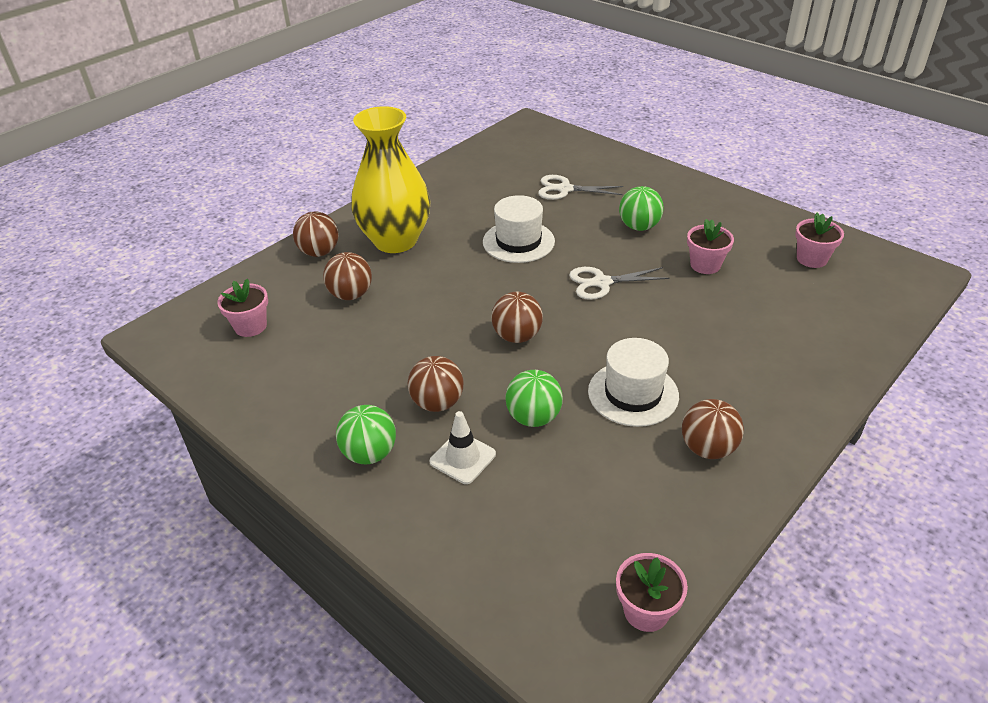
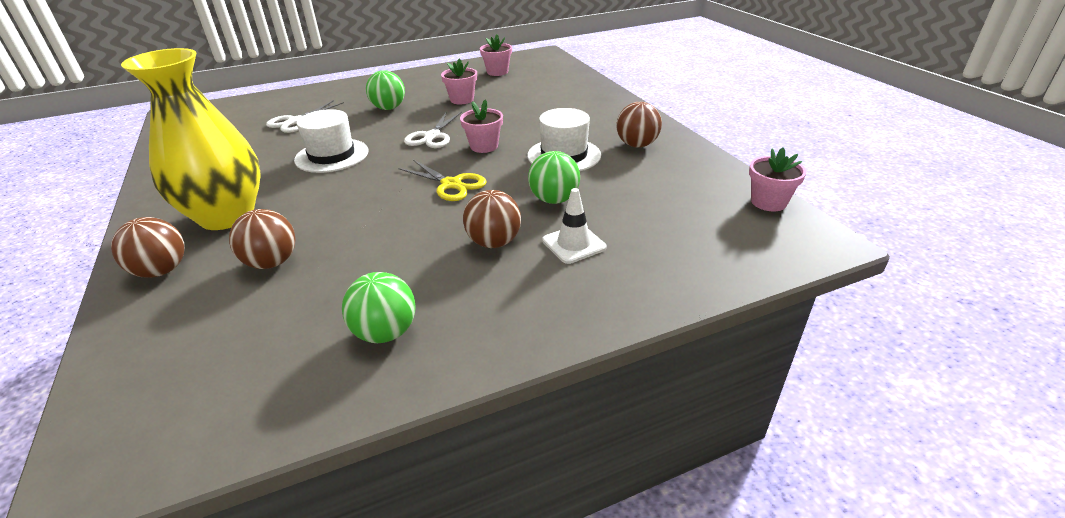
camera: 65 degrees left, 5 degrees down
(250, 326) = (219, 355): pink flower pot -> pink flower pot (484, 146)
(369, 453) = (527, 298): green ball -> green ball (386, 332)
(517, 336) = (451, 184): brown ball -> yellow scissors

